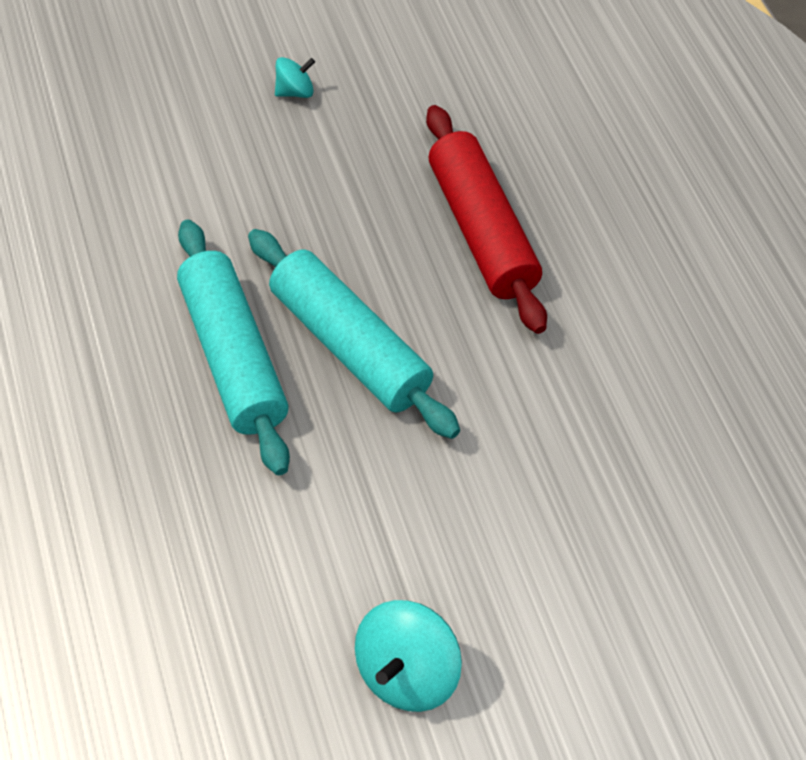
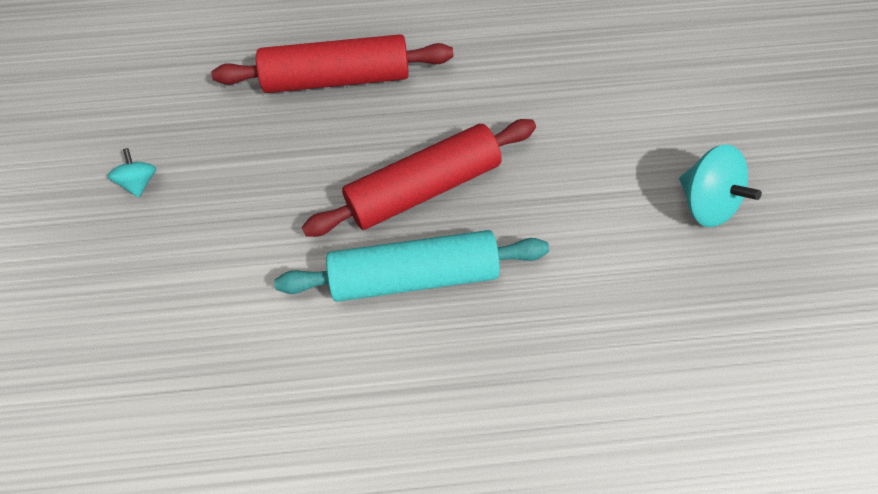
camera: 75 degrees left, 10 degrees up
(349, 346) = (423, 187): turquoise rolling pin -> red rolling pin

